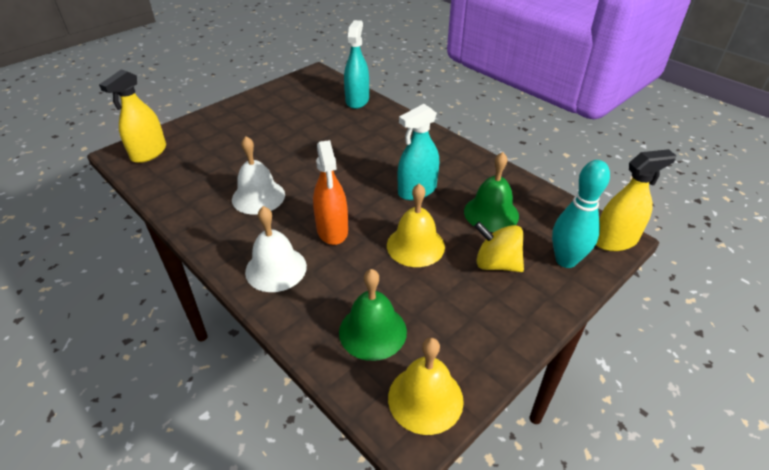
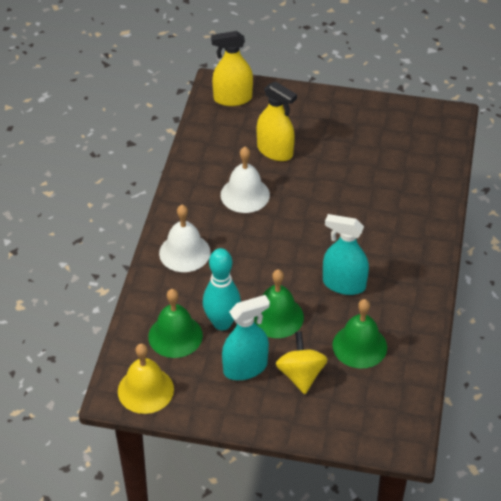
camera: 55 degrees right, 5 degrees up
(332, 230) = (249, 259): orange spray bottle -> none
(357, 100) = (436, 172): turquoise spray bottle -> turquoise spray bottle (245, 368)
(415, 245) = (277, 316): yellow bell -> green bell
(566, 260) = (344, 418): turquoise bowling pin -> turquoise bowling pin (222, 323)
(615, 240) = (401, 443): yellow spray bottle -> yellow spray bottle (275, 151)

